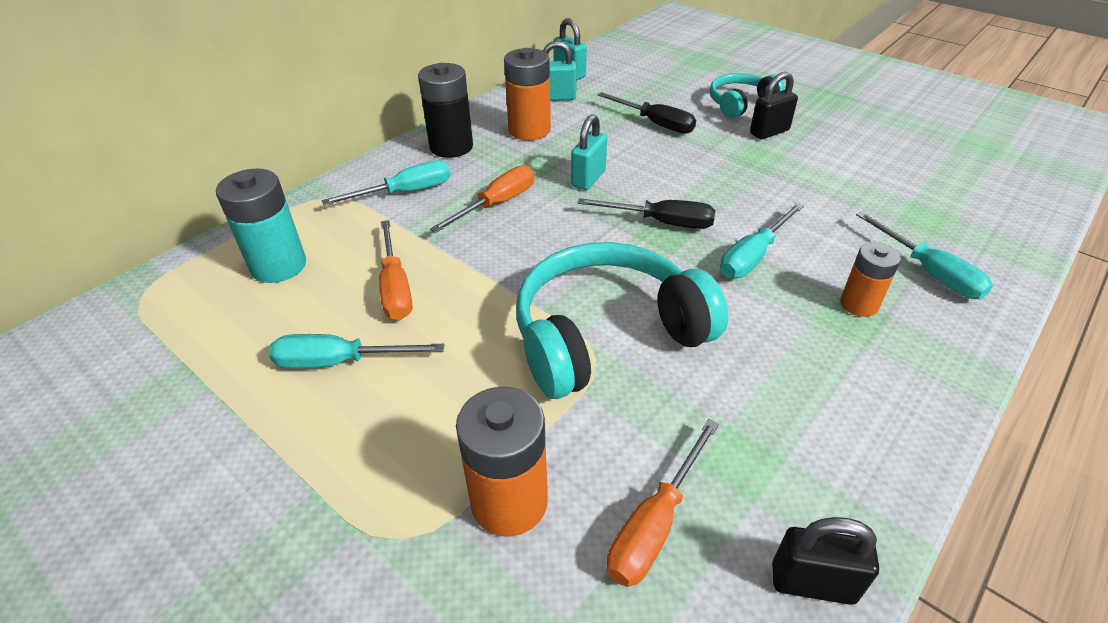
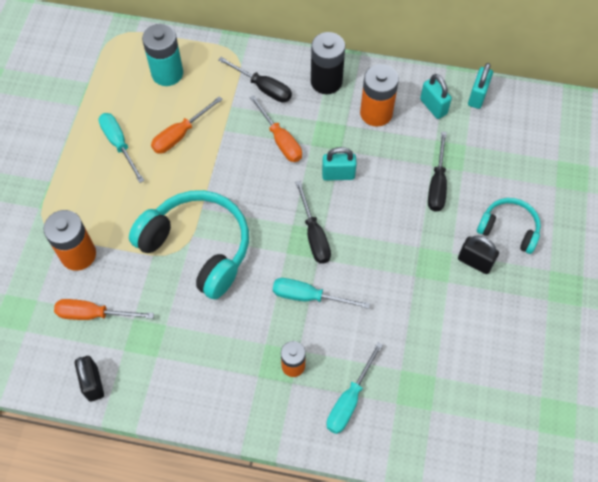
camera: 60 degrees right, 20 degrees up
(406, 192) = (263, 88): turquoise screwdriver -> black screwdriver
(497, 204) = (280, 140): orange screwdriver -> orange screwdriver turned 45 degrees clockwise

